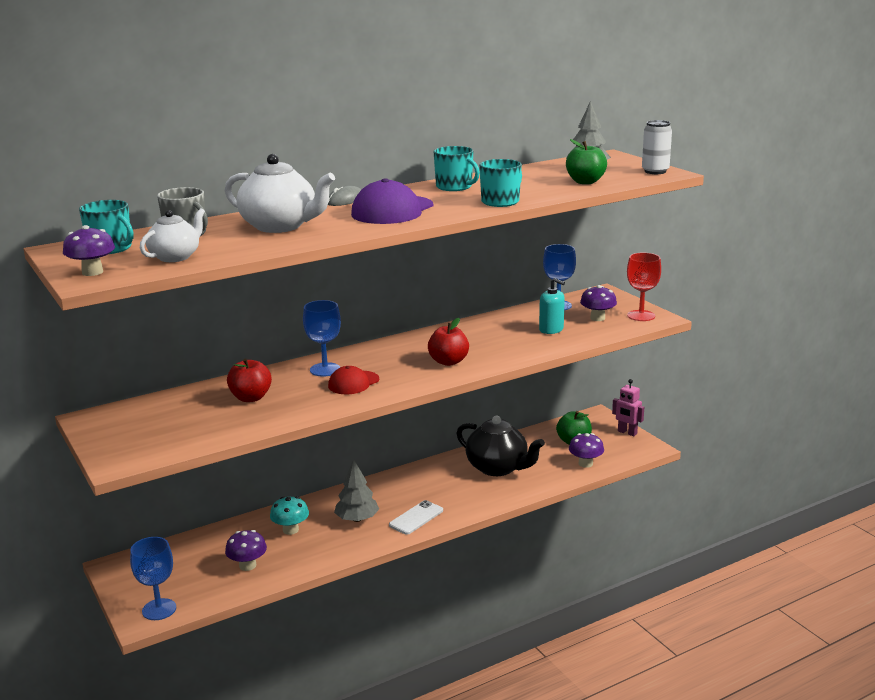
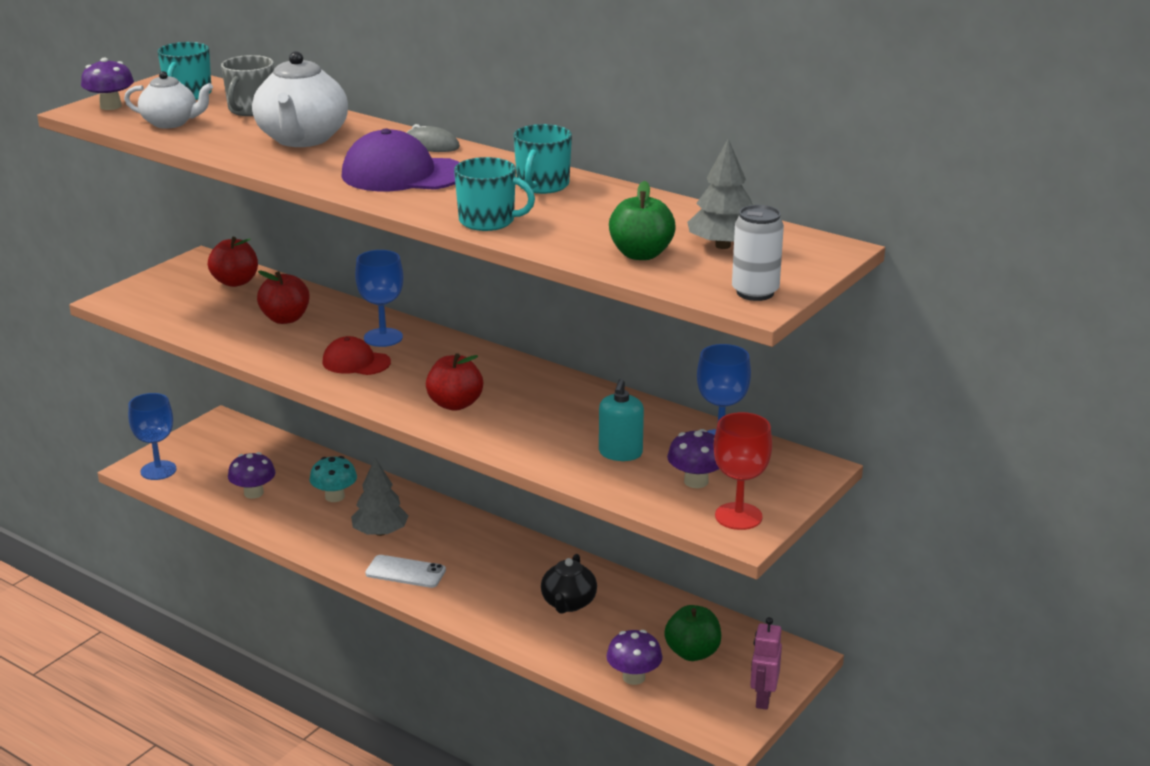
camera: 65 degrees right, 5 degrees up
(155, 409) = (235, 282): none -> red apple
(498, 468) = (568, 603): black teapot -> black teapot, size x0.62

